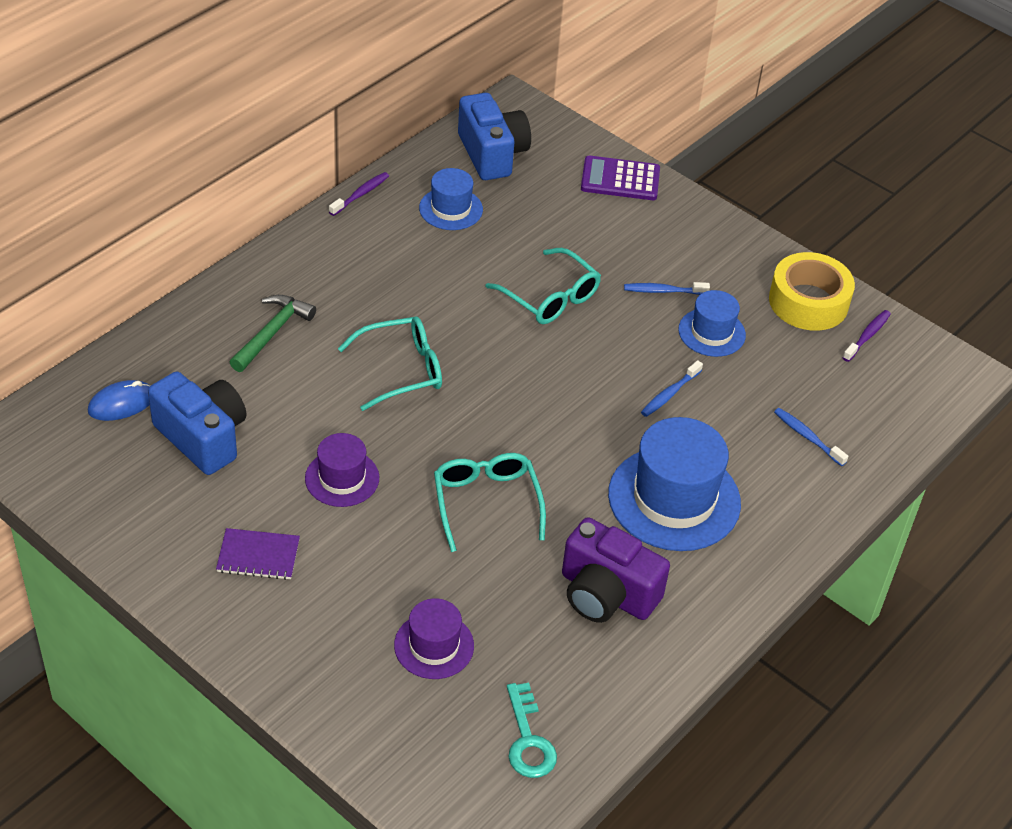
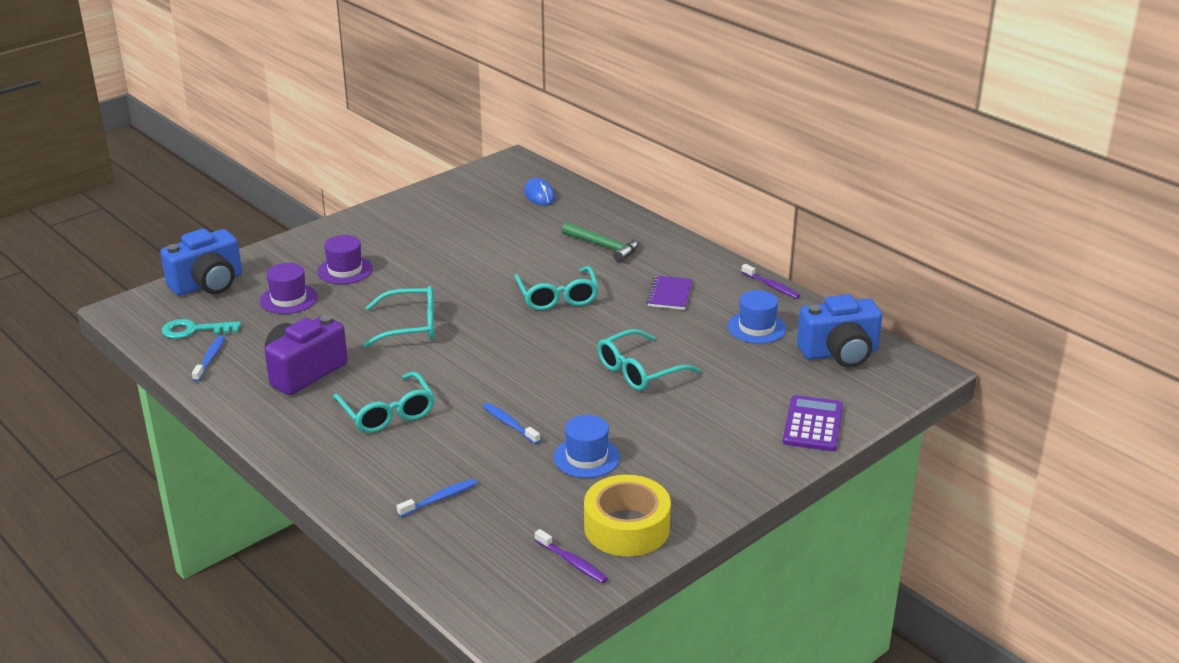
camera: 100 degrees right, 15 degrees down
(202, 437) = (502, 222): blue camera -> blue camera (208, 284)
(258, 556) = (390, 240): purple notebook -> purple notebook (669, 294)
(342, 478) = (451, 270): purple hat -> purple hat (345, 270)
(663, 291) = (646, 434): blue toothbrush -> blue toothbrush (210, 358)
(674, 499) = (388, 413): blue hat -> turquoise glasses

